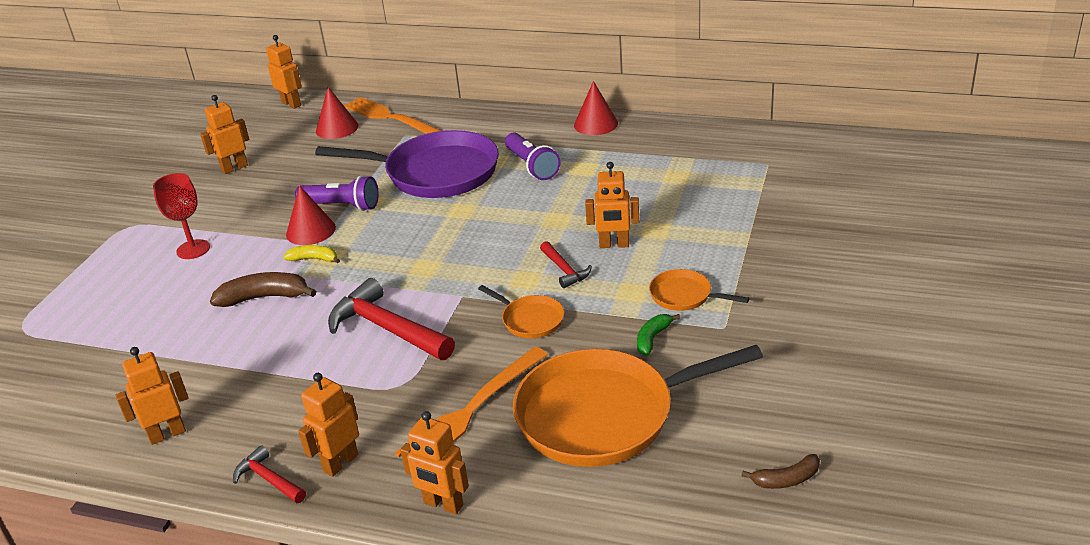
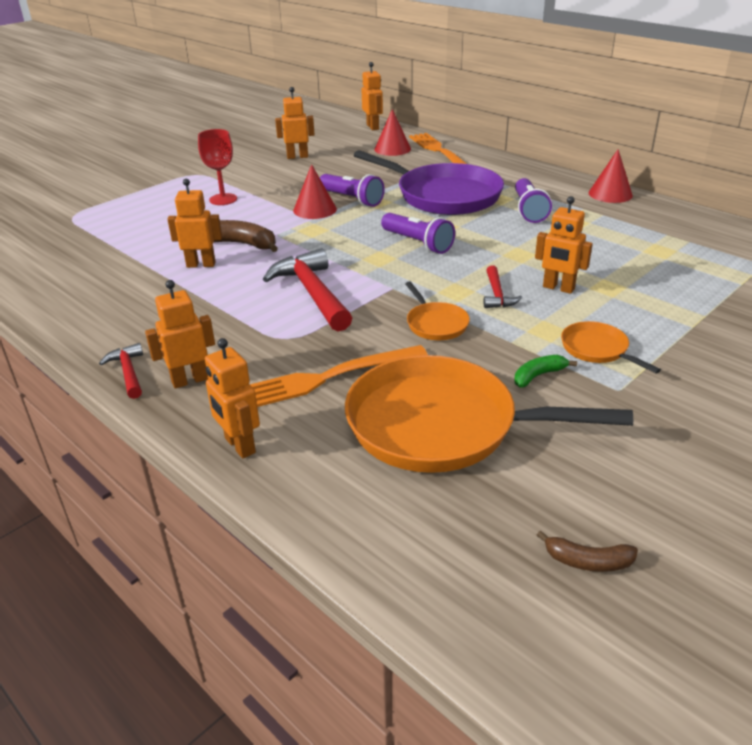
camera: 25 degrees right, 0 degrees up
(167, 434) = (92, 314): orange robot -> orange robot (201, 264)
(314, 259) = (300, 229): yellow banana -> none
(450, 238) = (418, 243): none -> purple flashlight

